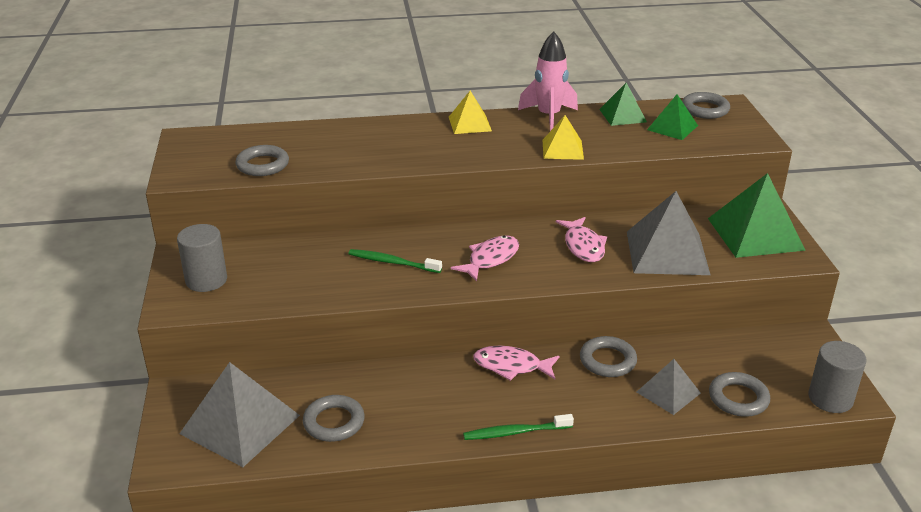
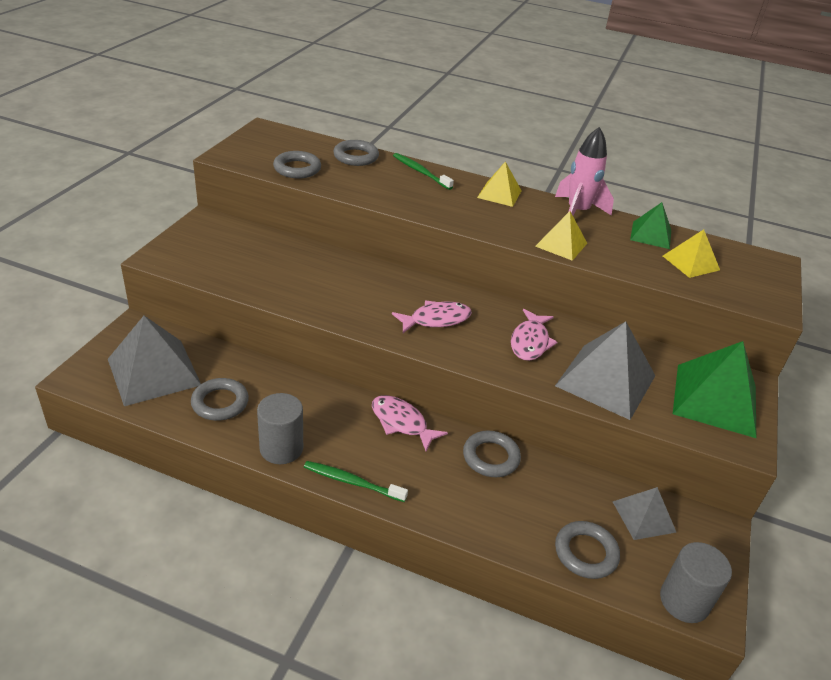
camera: 25 degrees right, 5 degrees up
(206, 280) = (202, 247): grey cylinder -> grey cylinder (281, 448)
(392, 262) = (352, 289): green toothbrush -> green toothbrush (420, 172)
(668, 392) = (521, 513): grey pyramid -> grey pyramid (644, 516)
(672, 127) = (691, 263): green pyramid -> yellow pyramid
(705, 109) = (742, 258): grey ring -> grey ring (356, 157)

